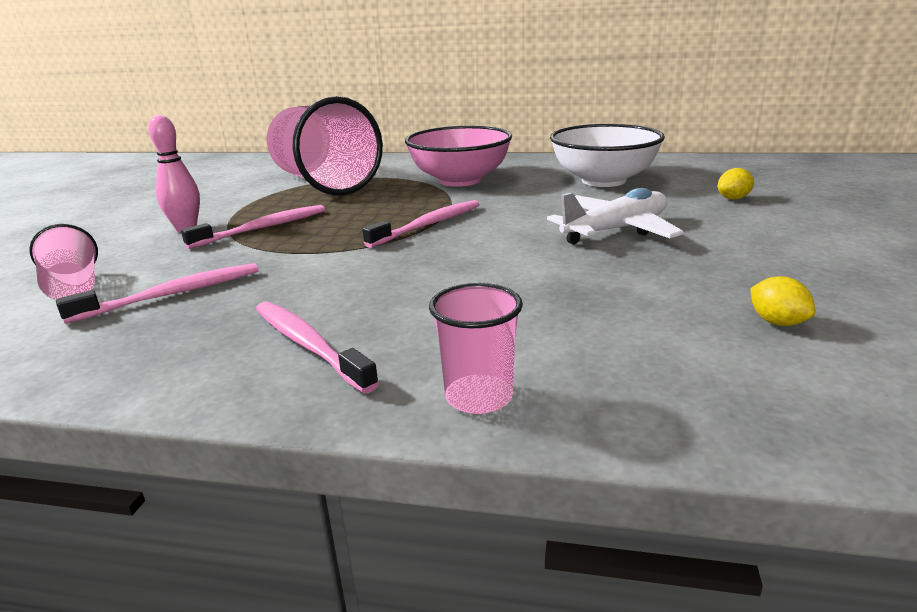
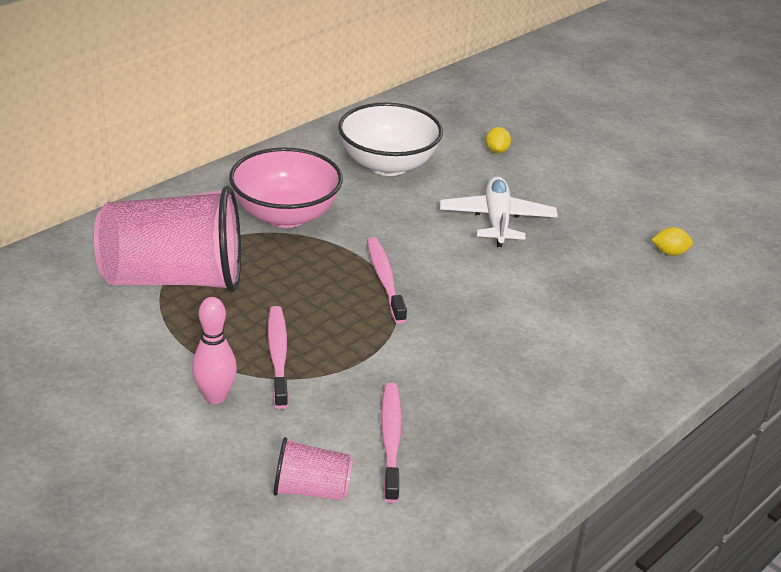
camera: 60 degrees left, 10 degrees up
(308, 345) = (546, 404): pink toothbrush -> none
(479, 397) = (659, 371): pink cup -> none

